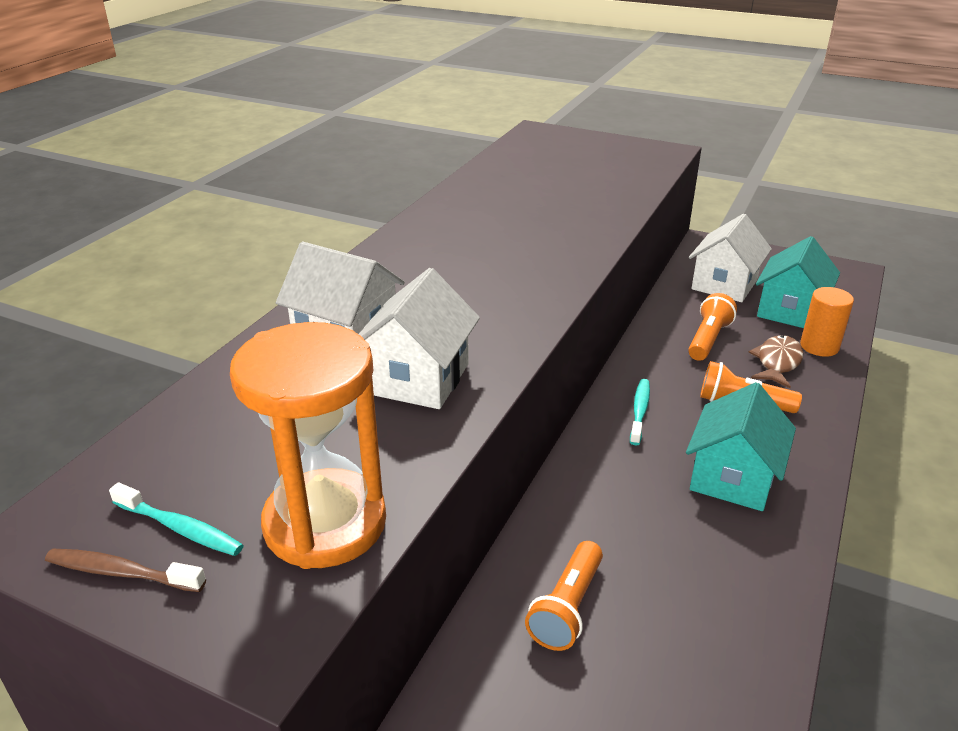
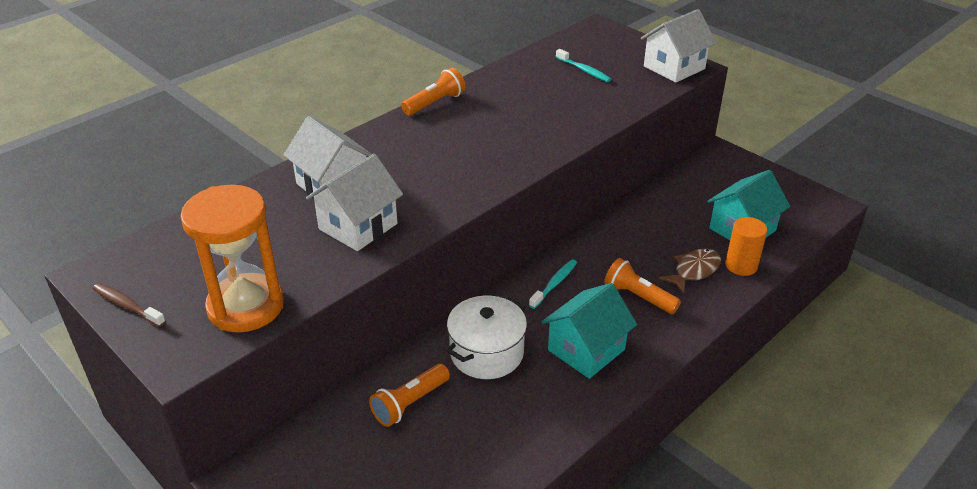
camera: 20 degrees right, 5 degrees up
(180, 528) = (168, 289): turquoise toothbrush -> turquoise toothbrush (584, 70)
(619, 513) = (486, 353): none -> white pot
(708, 339) = (652, 239): orange flashlight -> orange flashlight (435, 103)
(724, 284) = (704, 194): white house -> white house (674, 67)

